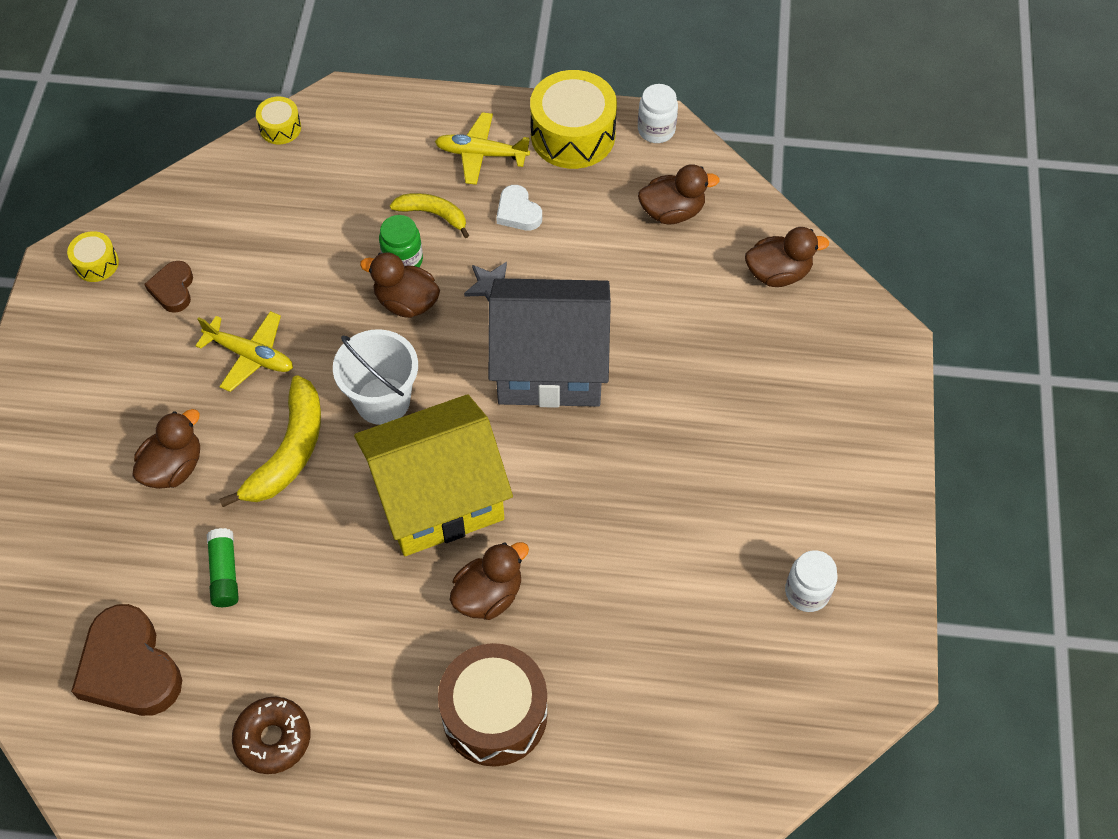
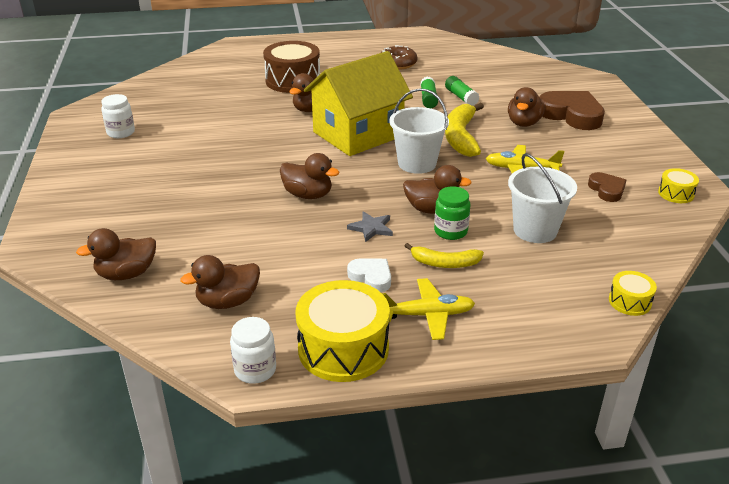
camera: 165 degrees right, 25 degrees down
(130, 668) = (482, 70): brown heart -> brown heart (571, 115)
(282, 580) = (428, 99): none -> green glue stick
(307, 241) = (535, 230): none -> white bucket
(550, 365) = (308, 195): grey house -> brown duck

